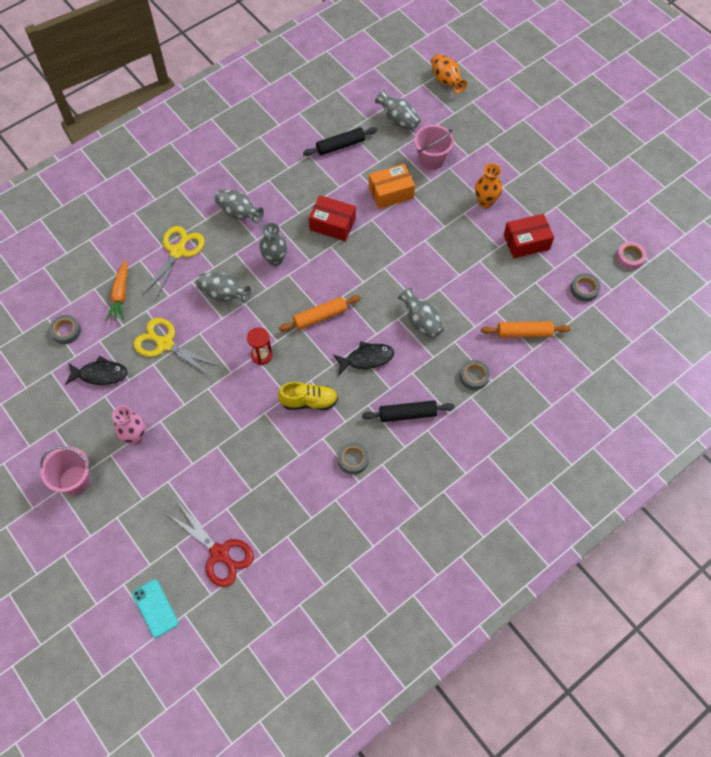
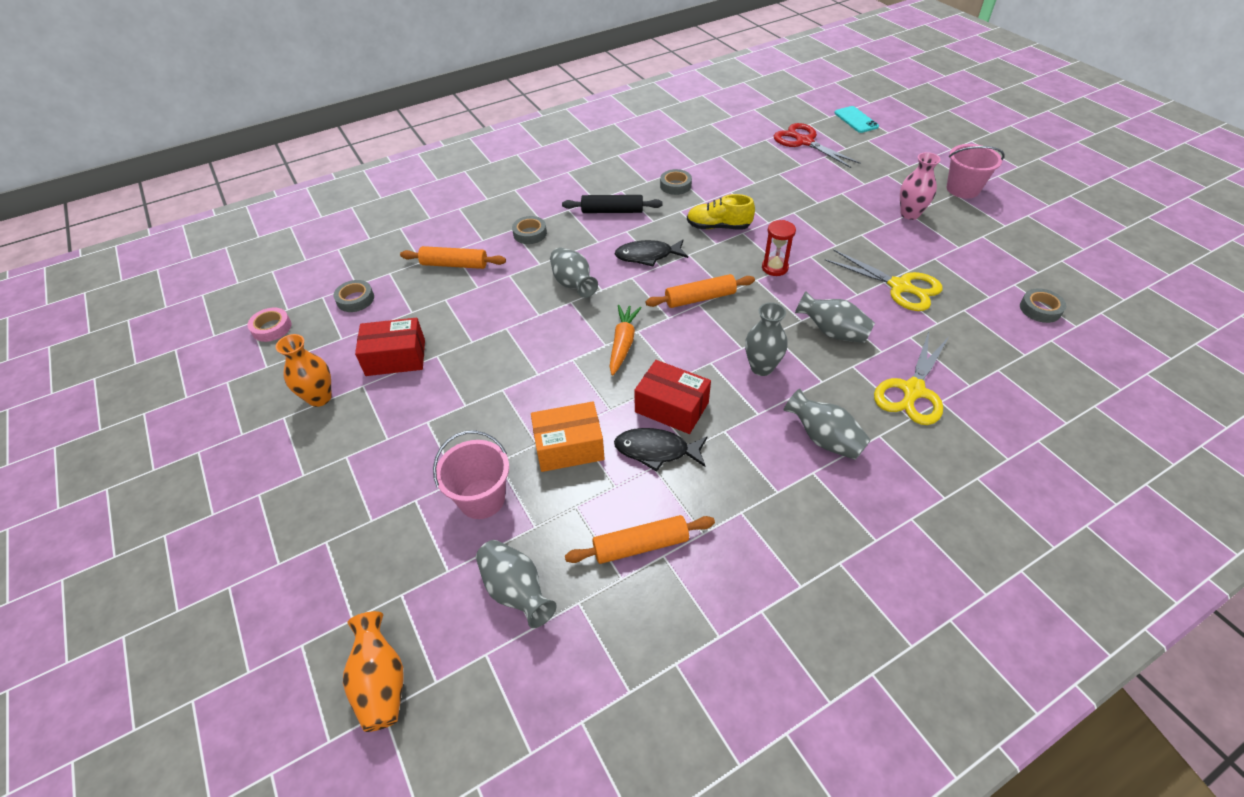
camera: 170 degrees left, 15 degrees down
(100, 374) = (973, 265): black fish -> black fish (656, 450)
(120, 295) = (981, 343): orange carrot -> orange carrot (623, 344)
(340, 146) = (640, 545): black rolling pin -> orange rolling pin
(485, 202) = (425, 418): orange vase -> orange vase (320, 398)

